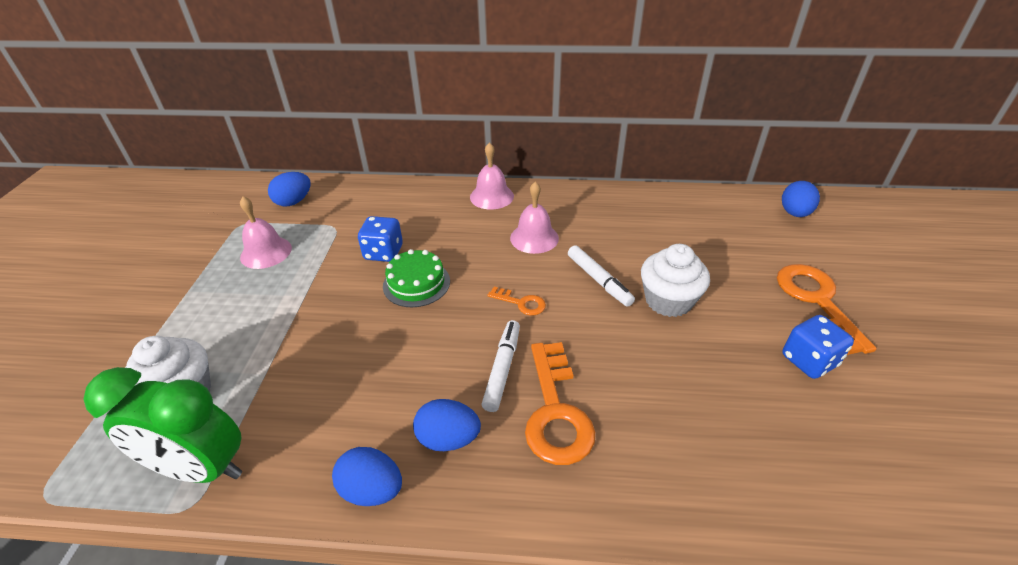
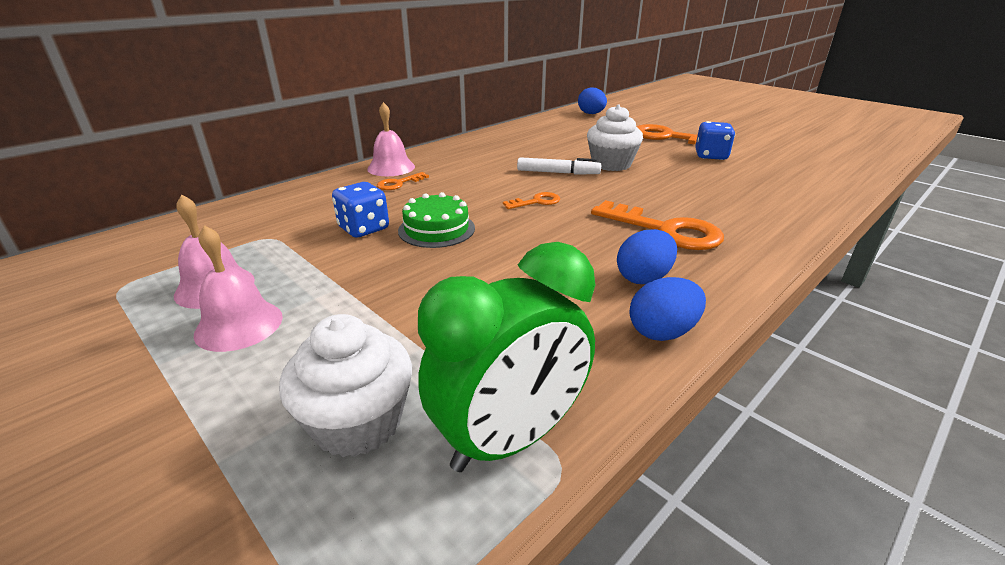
camera: 50 degrees left, 10 degrees down
(294, 202) = (166, 245): blue egg -> none
(469, 218) = (399, 183): none -> orange key
(502, 369) = (596, 232): white marker -> none
(534, 238) = (473, 173): pink bell -> pink bell (239, 325)

